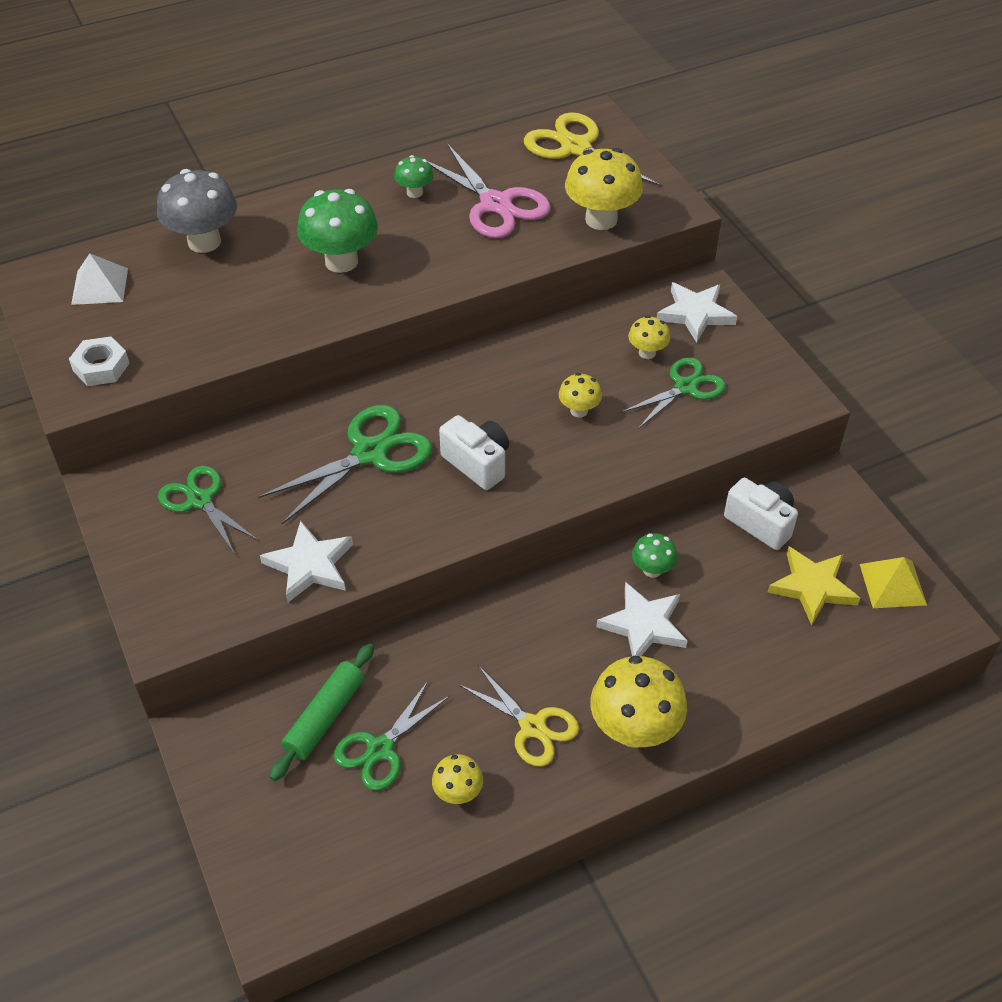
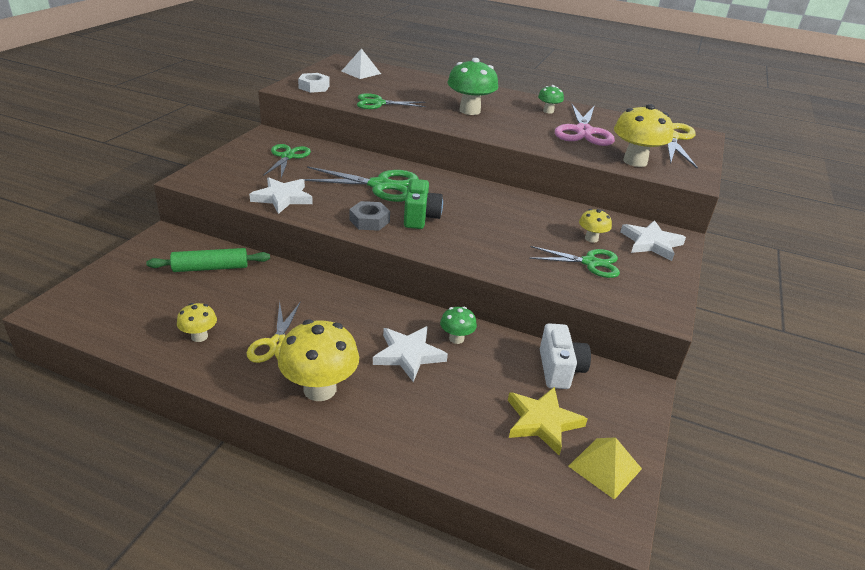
camera: 45 degrees right, 15 degrees down
(204, 242) = (425, 81): grey mushroom -> none
(380, 749) = (206, 295): green scissors -> green scissors (378, 103)
(442, 513) = (369, 221): none -> grey nut
(477, 463) = (420, 217): white camera -> green camera
(579, 410) = (509, 233): yellow mushroom -> none

